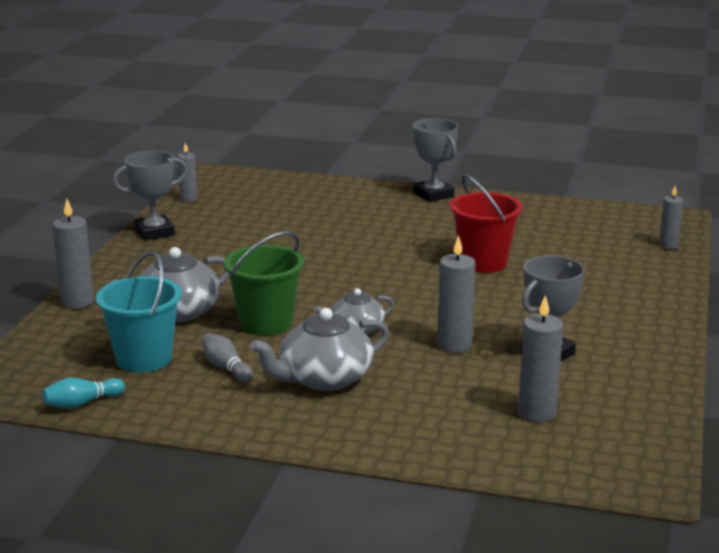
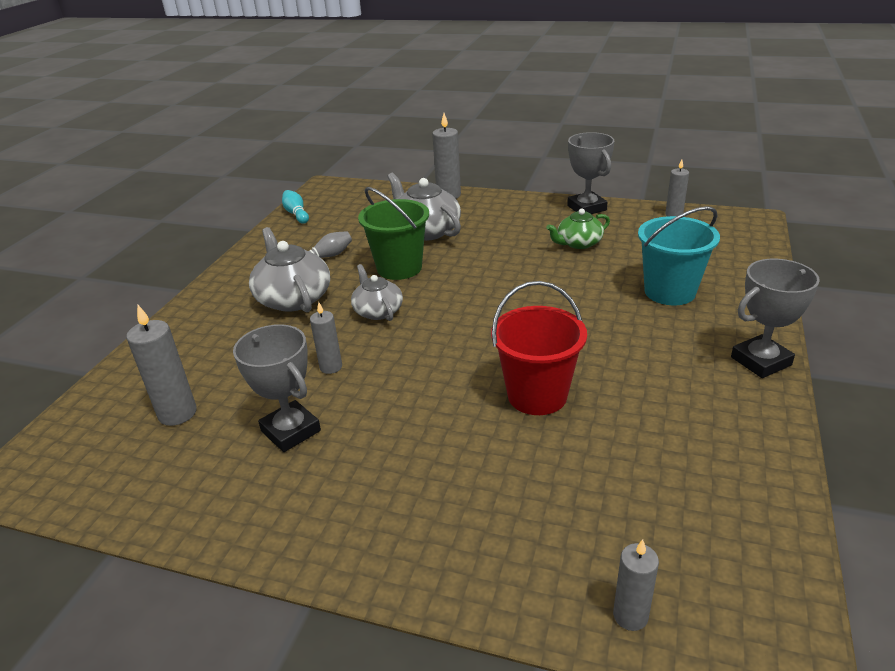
camera: 95 degrees right, 10 degrees up
(144, 359) = (351, 226): turquoise bucket -> turquoise bucket (669, 292)
(235, 239) = (578, 243): none -> green teapot
(454, 345) = (331, 367): grey candle -> grey candle, size x0.64

